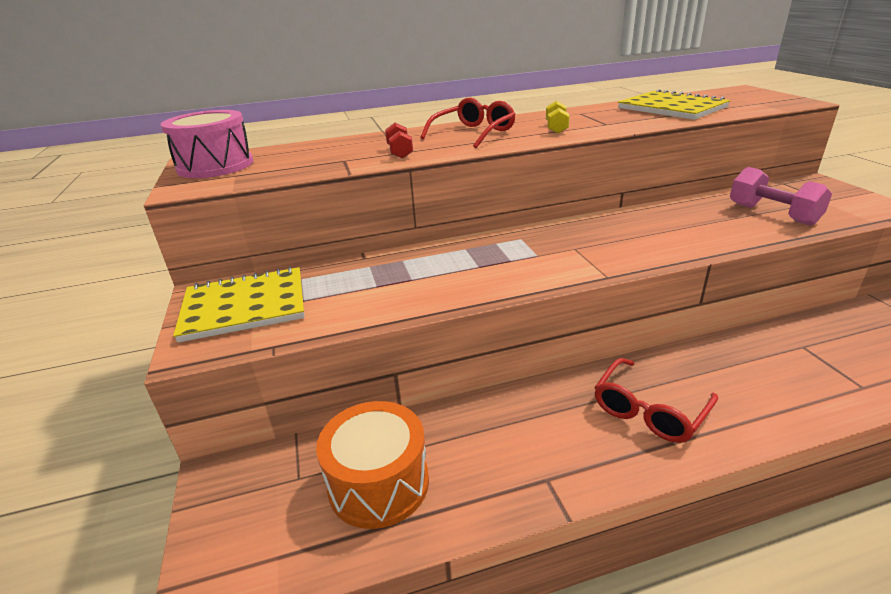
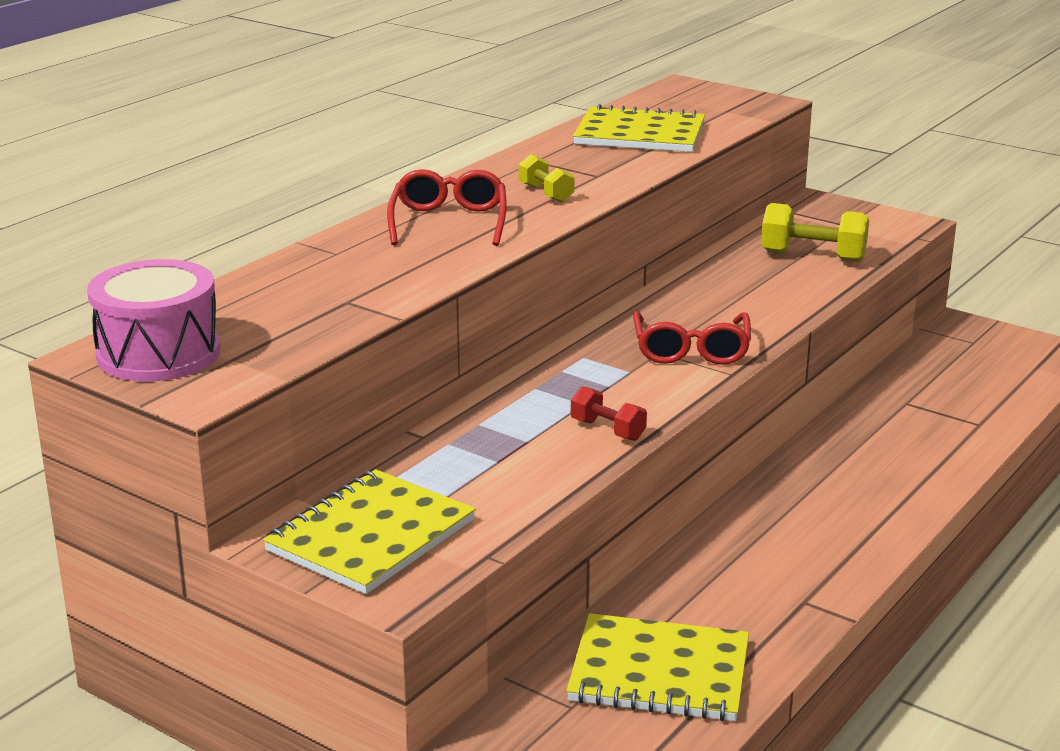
camera: 40 degrees left, 5 degrees down
(378, 483) = (659, 672): orange drum -> yellow notebook
(400, 152) = (404, 273): red dumbbell -> red dumbbell (607, 430)
(649, 410) = (831, 511): red glasses -> red glasses (691, 350)
(772, 214) = (813, 256): pink dumbbell -> yellow dumbbell

